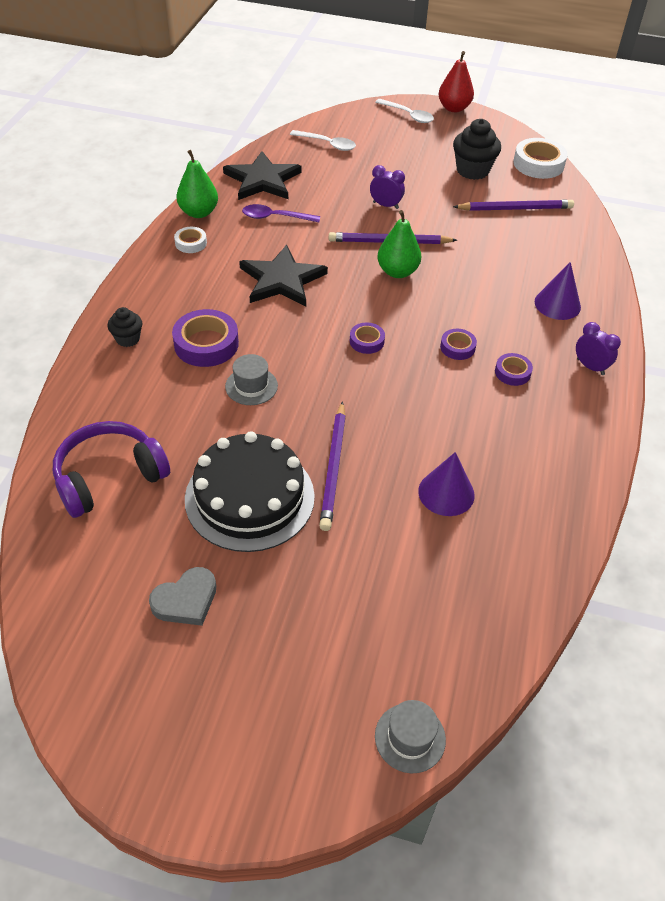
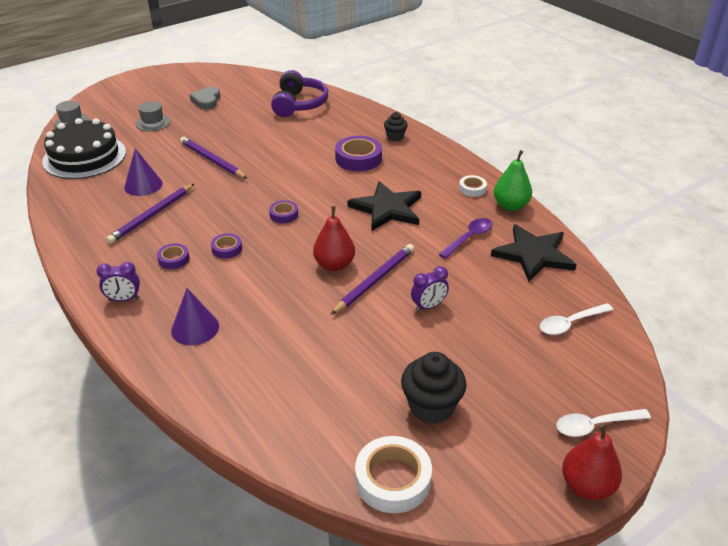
camera: 130 degrees right, 10 degrees down
(249, 497) = (232, 132): black cake -> black cake (84, 157)
(251, 386) = (304, 160): grey hat -> grey hat (153, 123)
(397, 272) = (334, 265): green pear -> red pear
(515, 208) = (336, 394): purple pencil -> purple pencil (152, 215)

